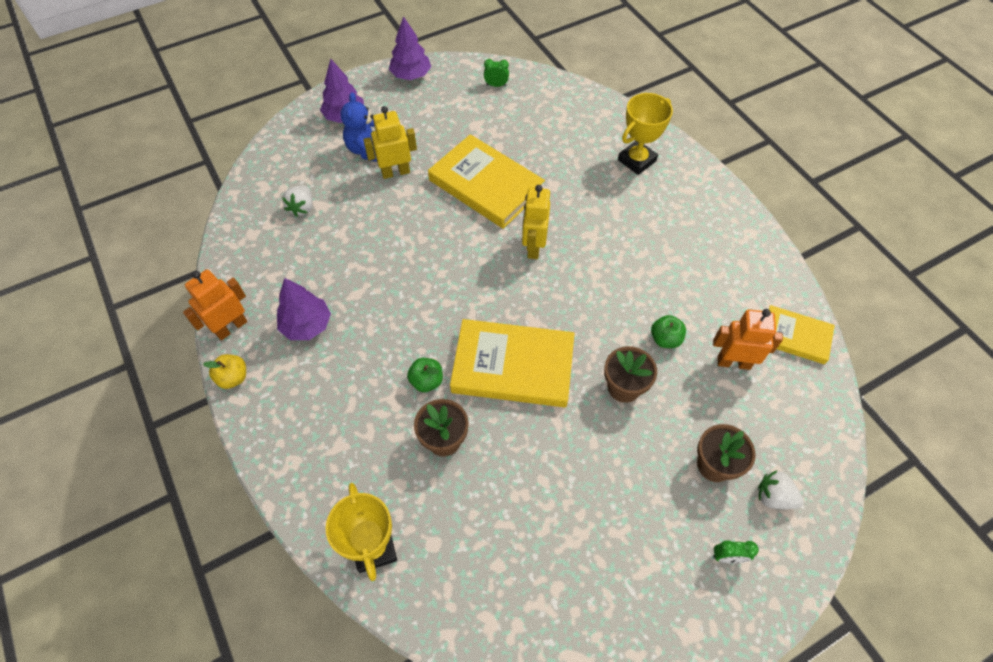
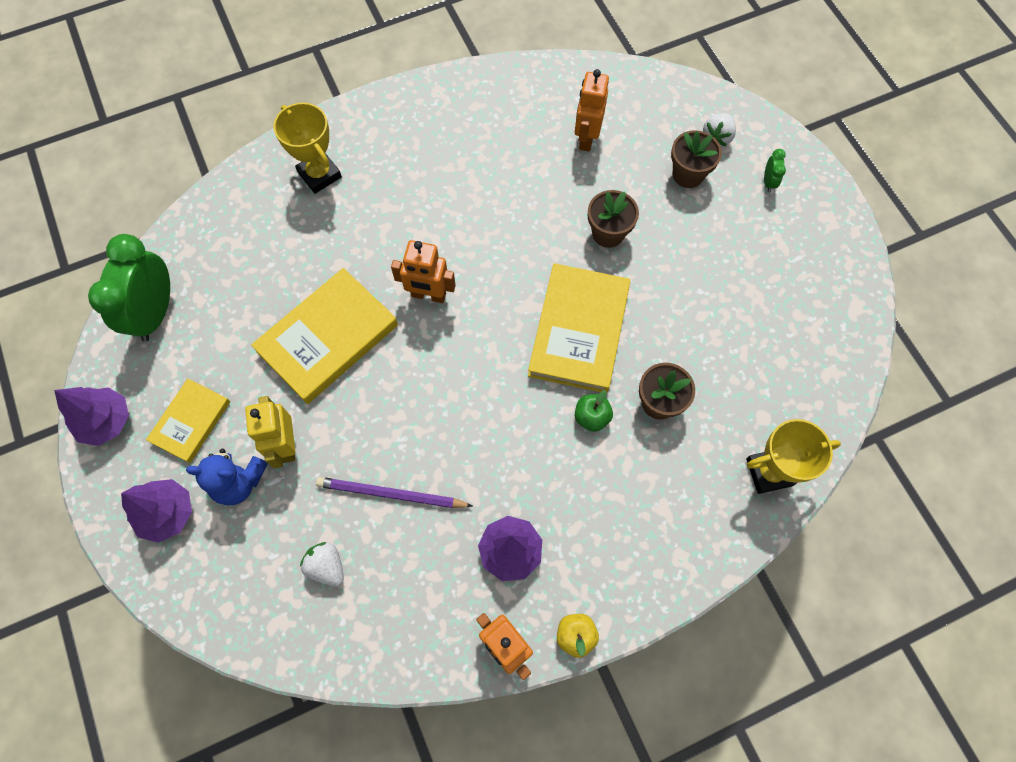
camera: 85 degrees left, 10 degrees up
(302, 208) = (327, 566): white strawberry -> white strawberry turned 150 degrees counterclockwise
(356, 240) = (391, 494): none -> purple pencil
(496, 85) = (155, 312): green clock -> green clock, size x2.44
(533, 247) = (428, 295): yellow robot -> orange robot
(665, 339) = (557, 189): green apple -> none
(795, 336) = (562, 84): yellow book -> yellow book (191, 422)

